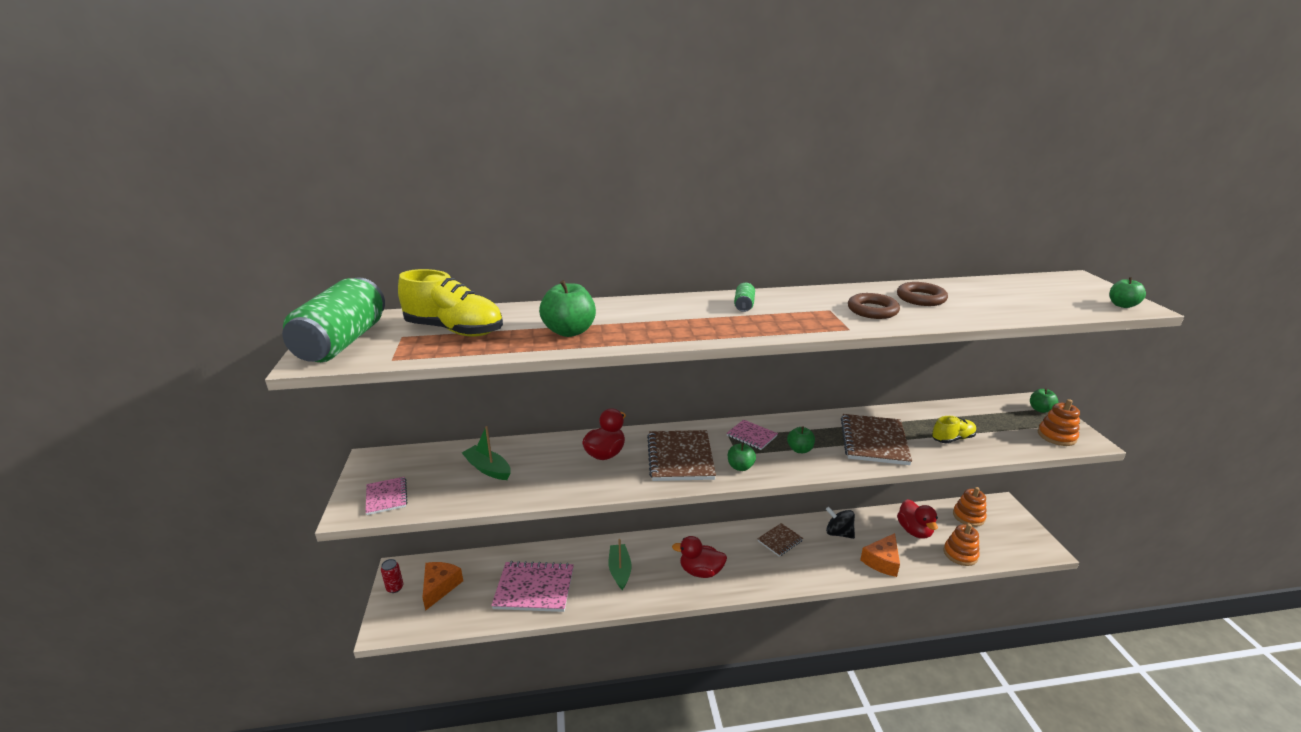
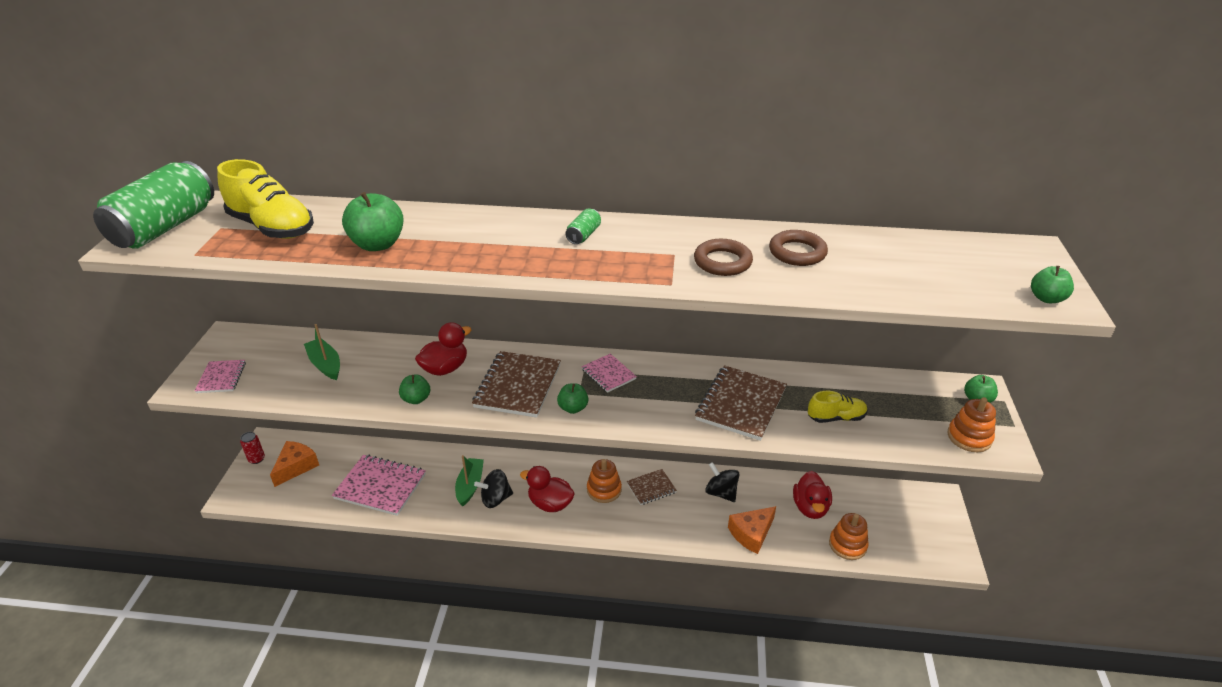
camera: 15 degrees right, 10 degrees up
(649, 577) = (495, 499): none -> black spinning top
(799, 450) = (650, 400): green apple -> green apple (416, 399)
(968, 516) = (886, 504): orange stacking toy -> orange stacking toy (604, 490)

